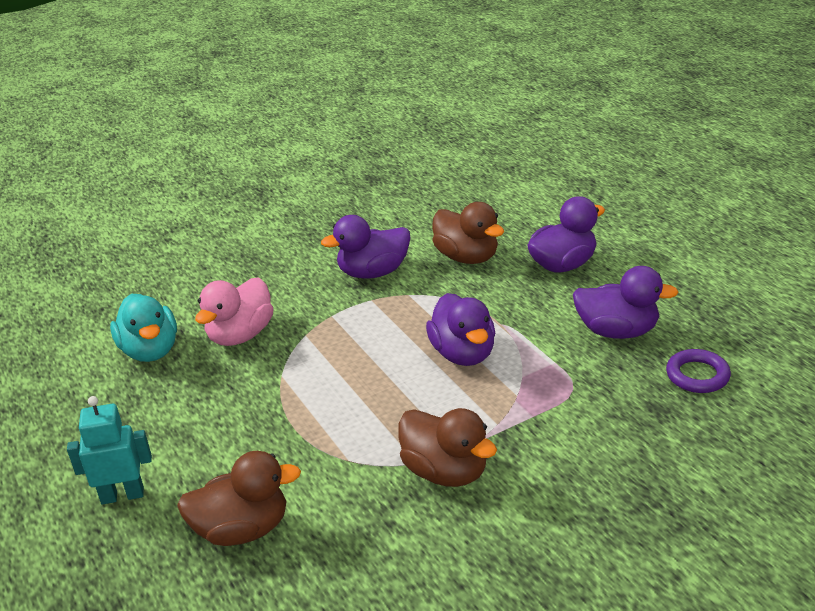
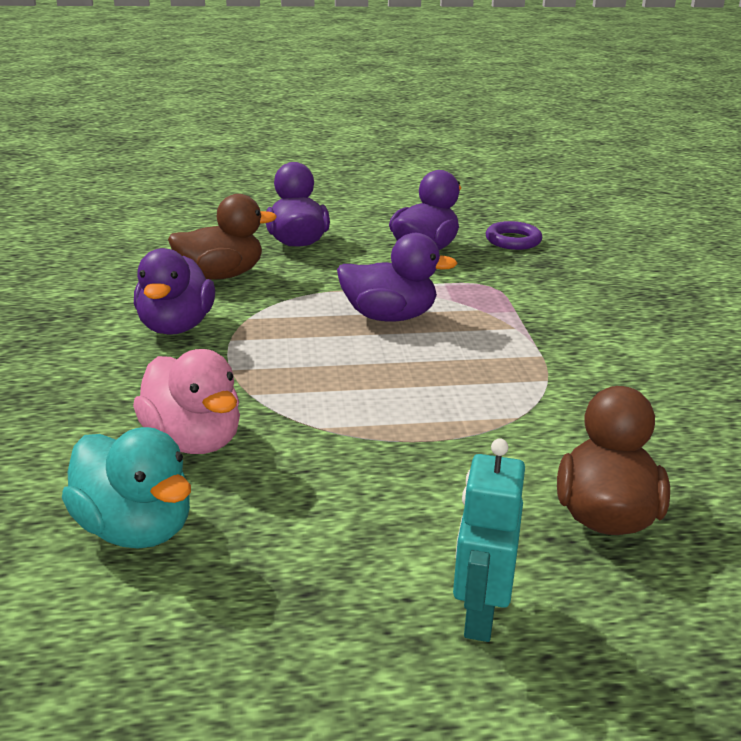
camera: 70 degrees left, 5 degrees down
(150, 351) = (136, 528): turquoise duck -> turquoise duck turned 45 degrees clockwise
(445, 472) = (571, 368): brown duck -> none

